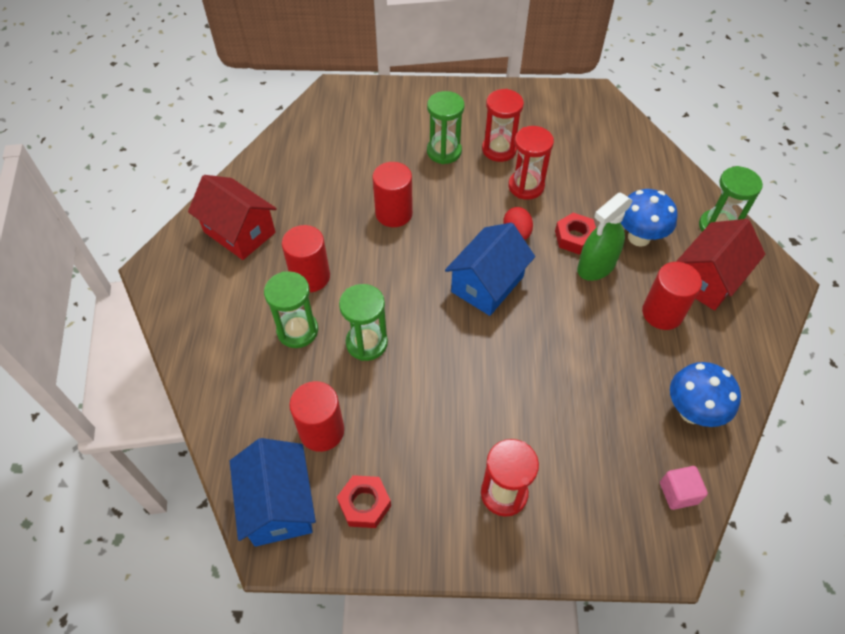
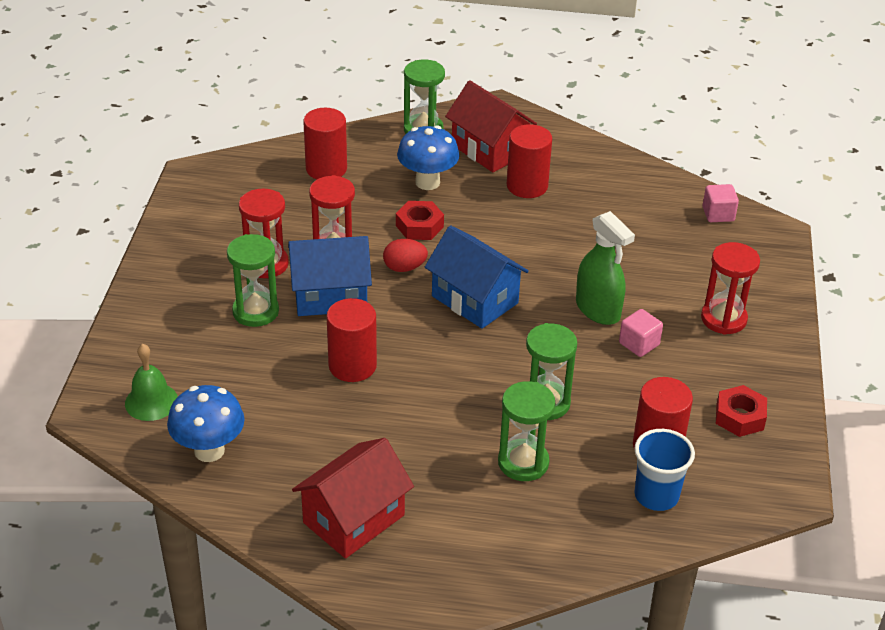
camera: 85 degrees left, 15 degrees down
(263, 430) = (656, 496): none -> blue cup
(279, 504) = (744, 483): blue house -> blue house (330, 296)
(310, 277) = (442, 448): red cylinder -> red cylinder (326, 169)
(344, 114) = (151, 401): none -> green bell
(452, 414) = (639, 344): none -> pink cube
(596, 266) = (462, 218): green spray bottle -> green spray bottle (598, 310)
(692, 412) = (638, 190): blue mushroom -> blue mushroom (209, 450)

